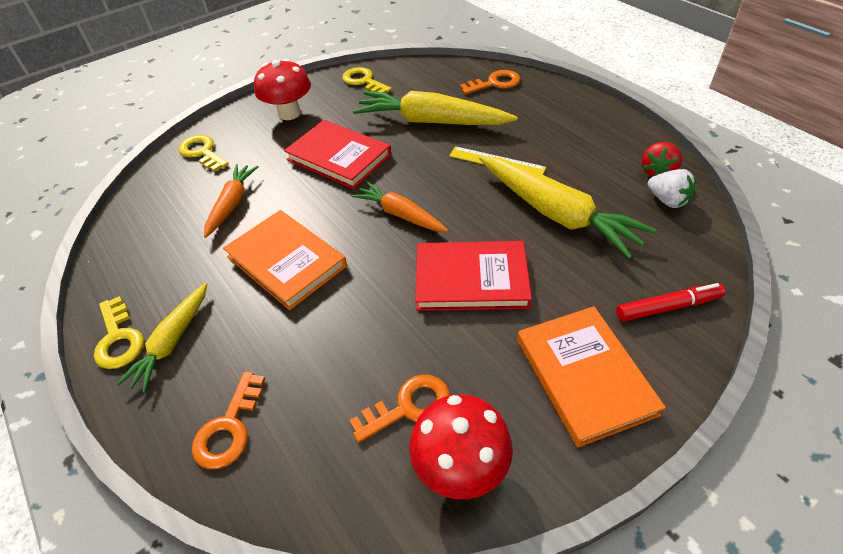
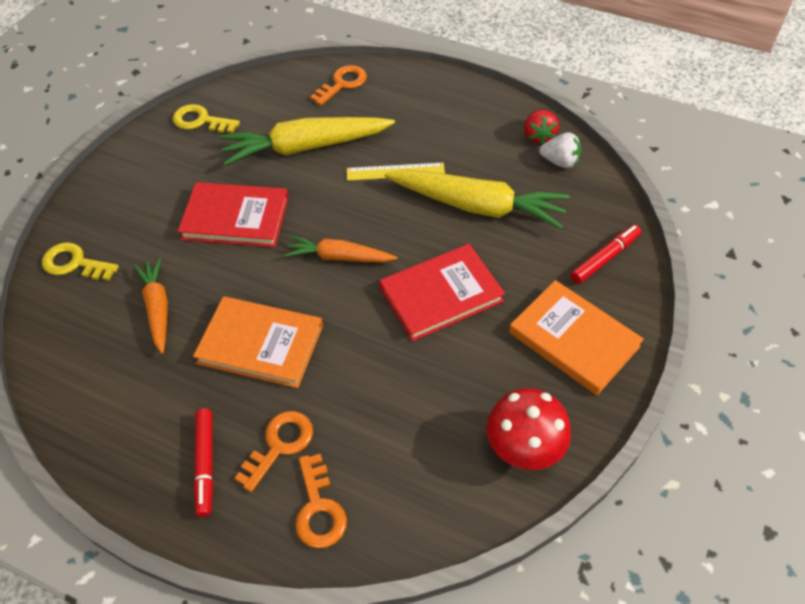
camera: 30 degrees left, 5 degrees up
(119, 339) = (147, 485): yellow key -> none
(172, 342) = (205, 464): yellow carrot -> red marker
(289, 113) = (143, 185): red mushroom -> none
(409, 406) = (457, 422): orange key -> orange key (279, 445)

